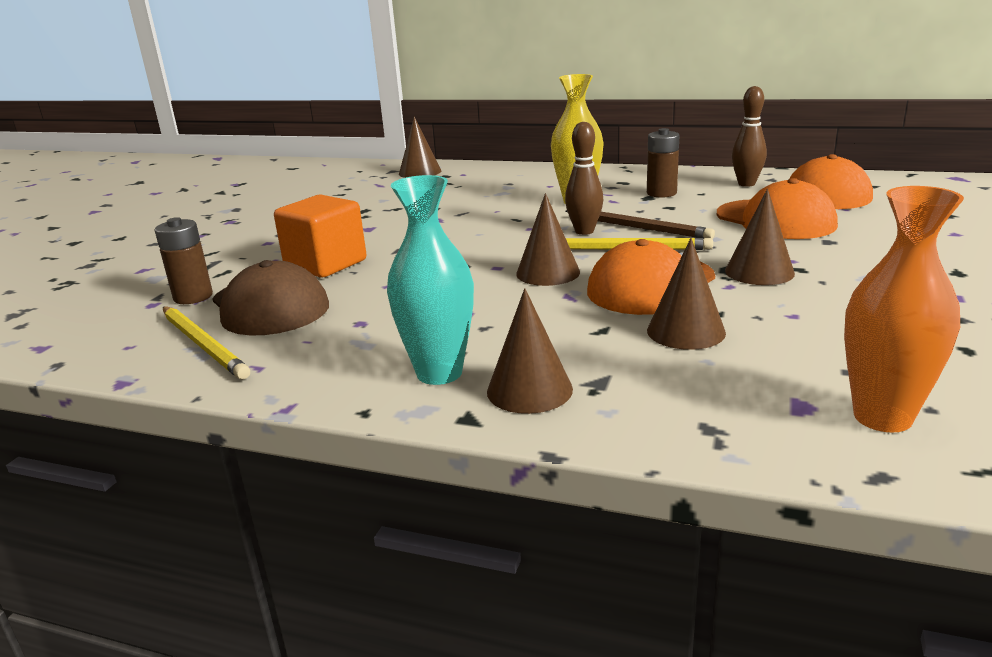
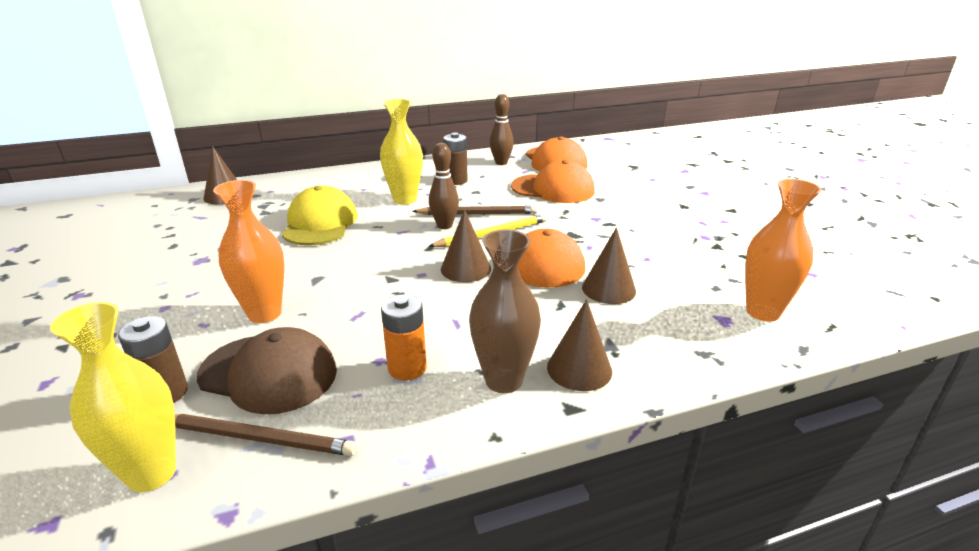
camera: 40 degrees left, 5 degrees up
(120, 341) = (151, 473): none -> yellow vase
(203, 344) = (258, 438): yellow pencil -> brown pencil
(325, 264) = (264, 313): orange cube -> orange vase
(372, 335) = (407, 368): none -> orange battery
(439, 373) = (503, 380): turquoise vase -> brown vase
(467, 207) = (320, 223): none -> yellow cap
(759, 272) = (592, 231): brown cone -> none

